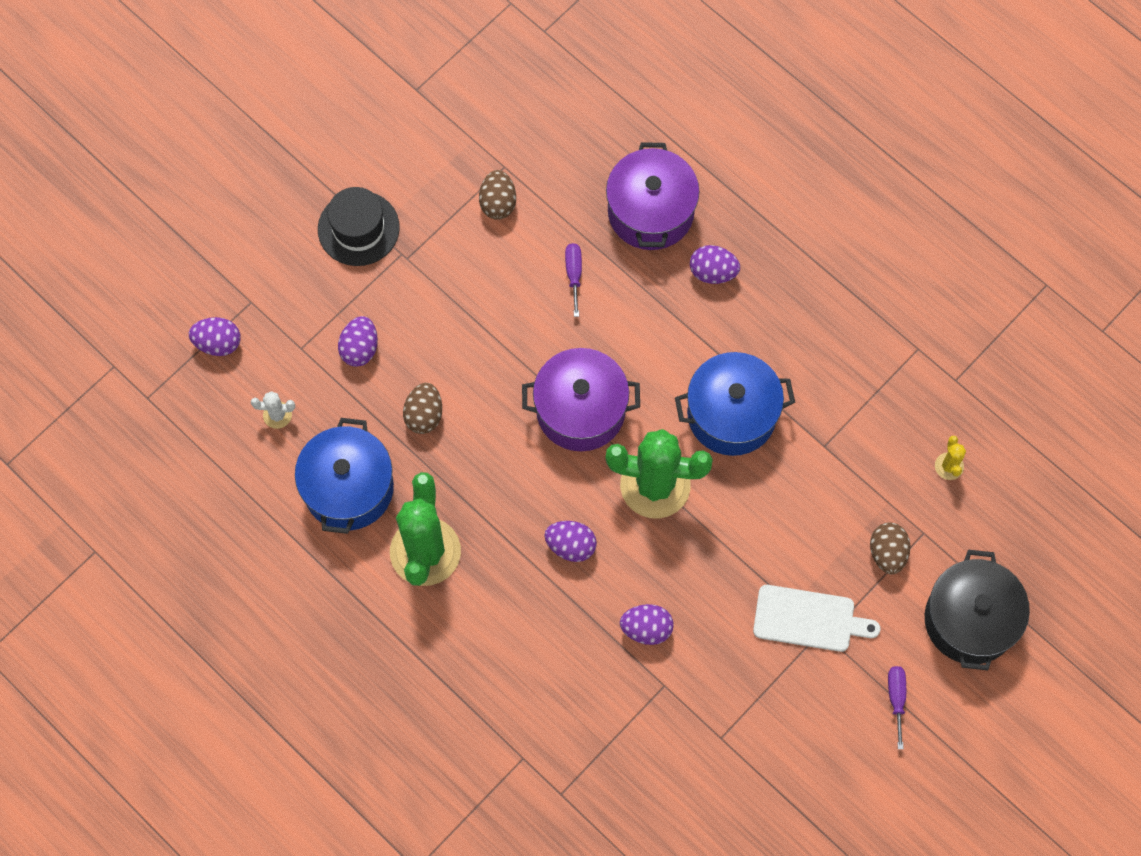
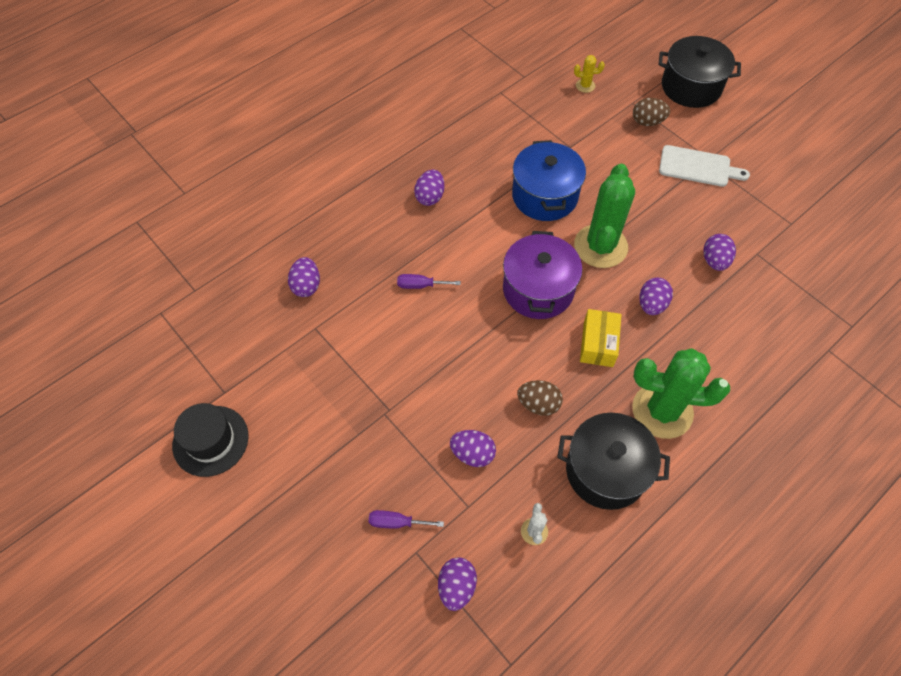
camera: 85 degrees left, 10 degrees down
(348, 488) = (606, 470): blue pot -> black pot
(358, 228) = (353, 449): black hat -> black hat (210, 440)
(498, 203) = (348, 335): brown egg -> none
(509, 481) = (598, 344): none -> yellow box
(561, 148) = (306, 286): none -> purple egg
(650, 212) = (374, 231): purple pot -> none
(809, 619) = (698, 167): white cutting board -> white cutting board turned 90 degrees clockwise
(896, 699) = (749, 127): purple screwdriver -> purple screwdriver (397, 522)

